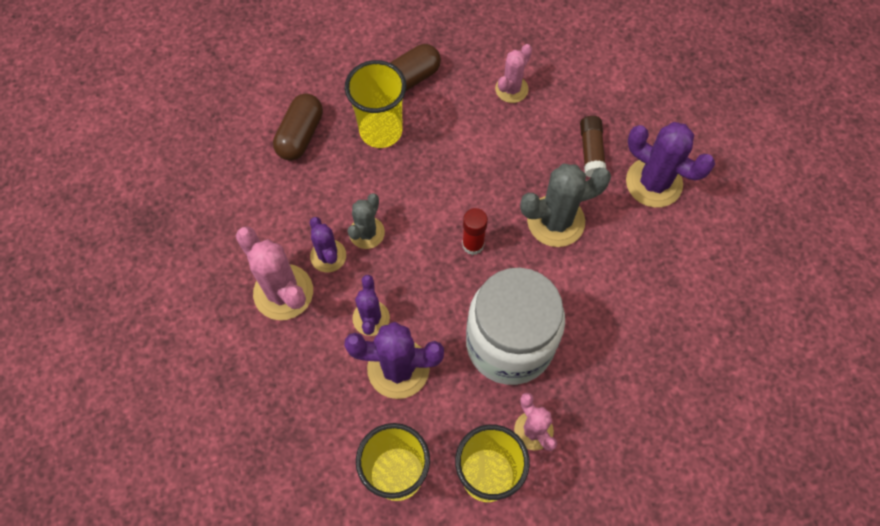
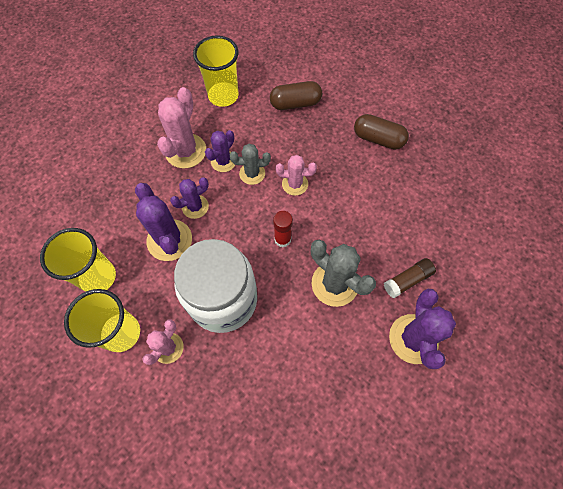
camera: 60 degrees right, 0 degrees up
(381, 131) = (329, 143): yellow cup -> yellow cup (223, 96)
(511, 89) = (418, 203): pink cactus -> pink cactus (295, 184)

